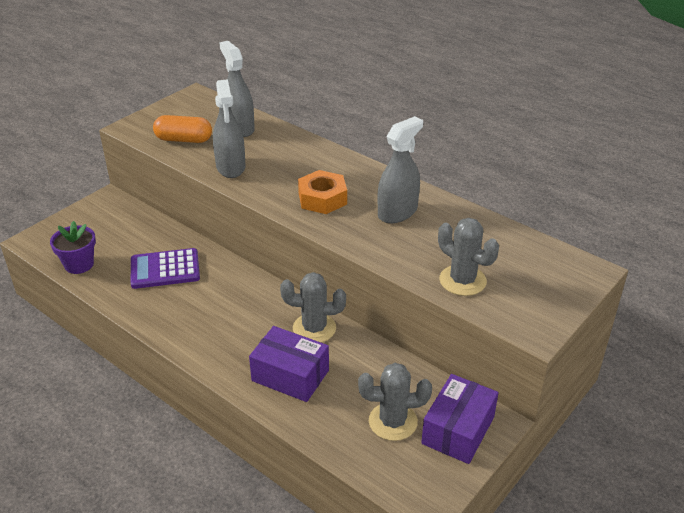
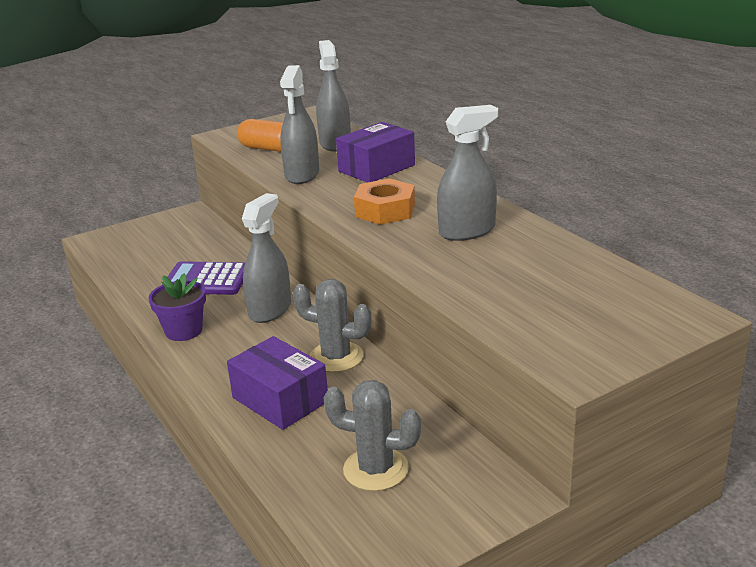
camera: 20 degrees right, 10 degrees down
(79, 264) = (123, 265): purple flower pot -> purple flower pot (183, 331)
(237, 291) = (270, 310): none -> grey spray bottle
(458, 430) = (456, 494): purple box -> purple box (376, 168)
(462, 280) = (508, 305): grey cactus -> none

